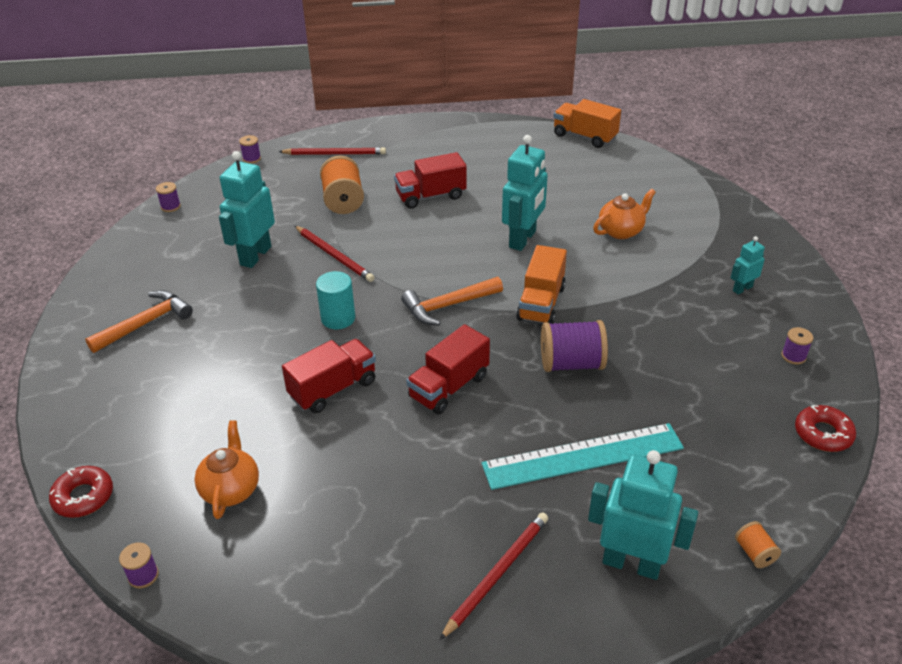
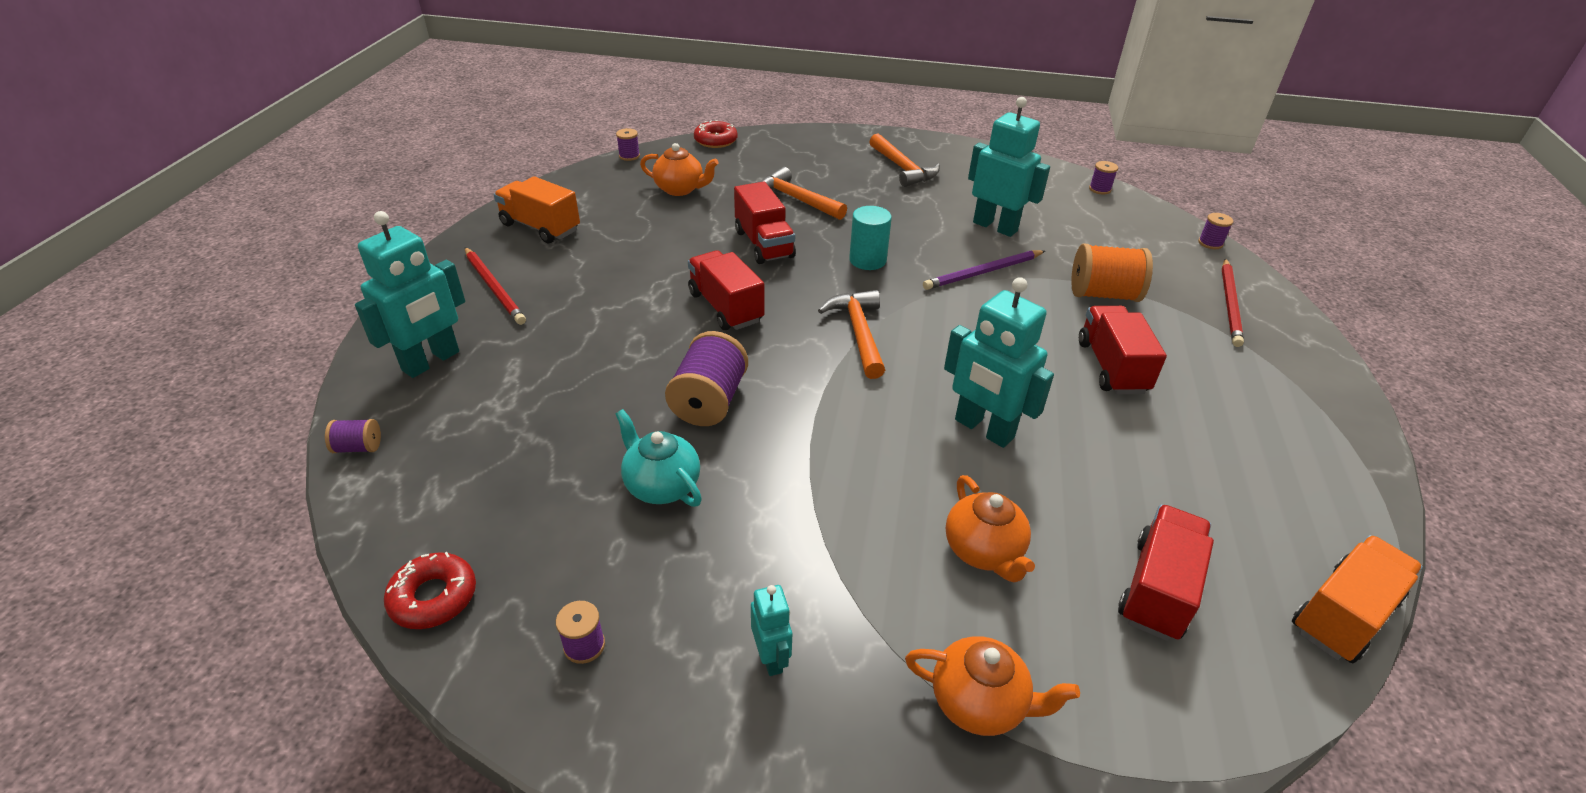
camera: 105 degrees right, 0 degrees up
(233, 386) = (796, 199): none -> orange hammer
(334, 255) = (983, 272): red pencil -> purple pencil
(541, 303) = (832, 408): orange truck -> orange truck (540, 227)
(583, 456) = (571, 369): turquoise ruler -> none
(606, 181) = (1157, 589): none -> red truck
(664, 363) = (661, 485): none -> turquoise teapot
(711, 225) = (979, 703): none -> orange teapot
(754, 553) = (358, 447): orange spool -> purple spool

